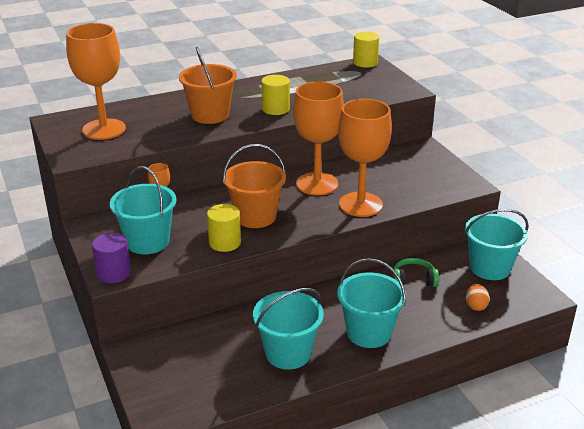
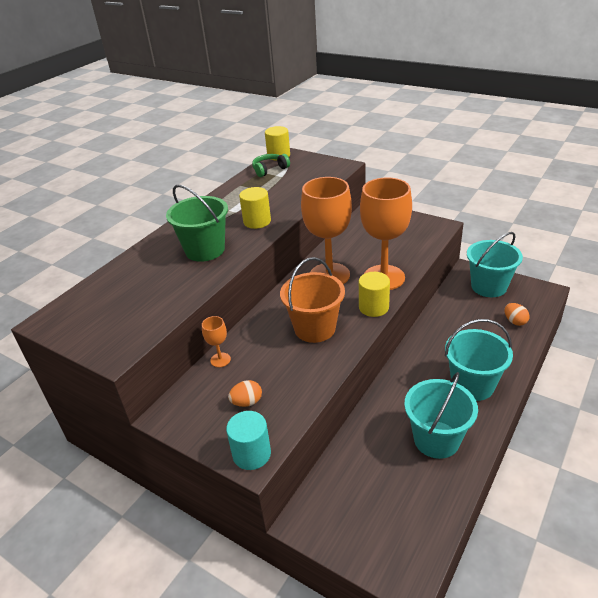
camera: 30 degrees left, 5 degrees up
(104, 129) = (115, 307): orange goblet -> none
(114, 273) = (251, 454): purple cylinder -> turquoise cylinder
(147, 241) = (247, 402): turquoise bucket -> orange egg
(210, 115) = (205, 250): orange bucket -> green bucket
(225, 242) = (318, 366): yellow cylinder -> yellow cylinder (373, 307)
(414, 280) = (452, 322): green headphones -> green headphones (269, 169)

